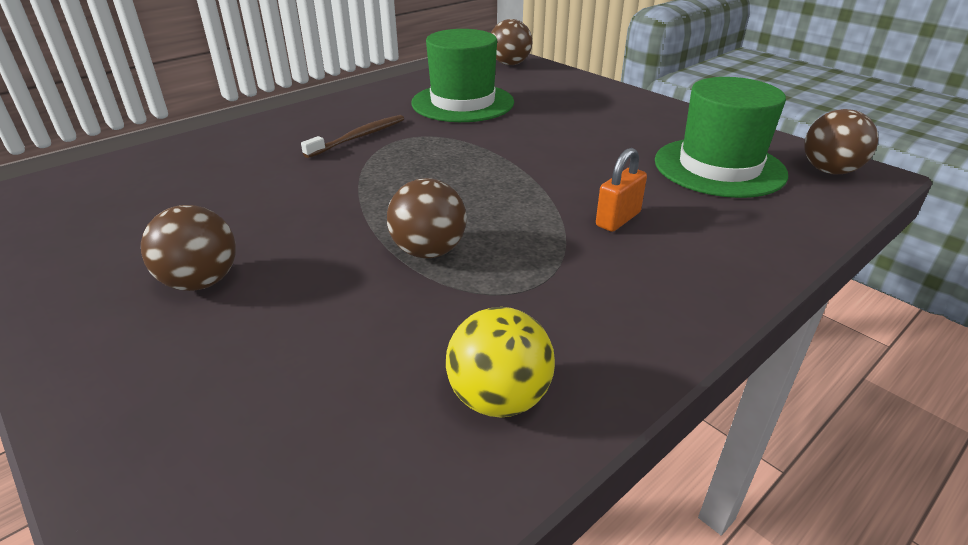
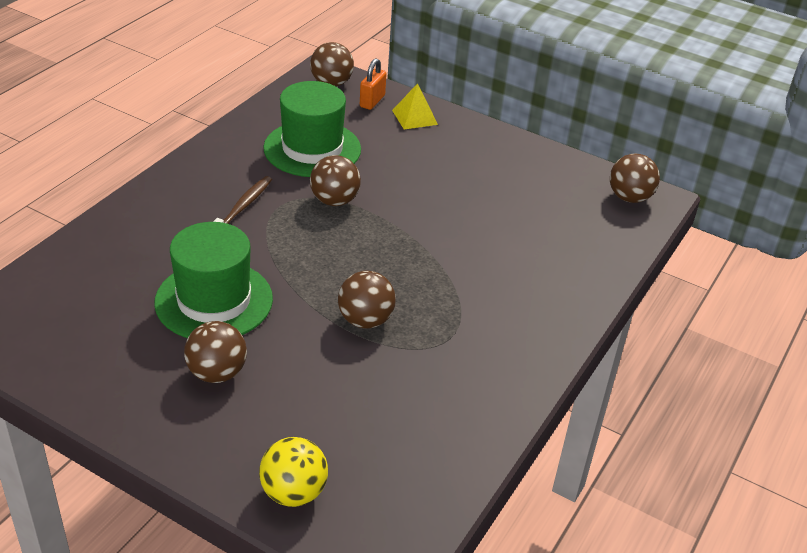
camera: 20 degrees left, 5 degrees up
(461, 141) = (334, 201): none -> brown ball
(499, 398) = (459, 418): yellow ball -> yellow ball (293, 492)
(582, 90) = (414, 117): none -> yellow pyramid
(618, 219) = (488, 270): orange padlock -> orange padlock (372, 101)
(719, 167) = (549, 204): green hat -> green hat (214, 300)

